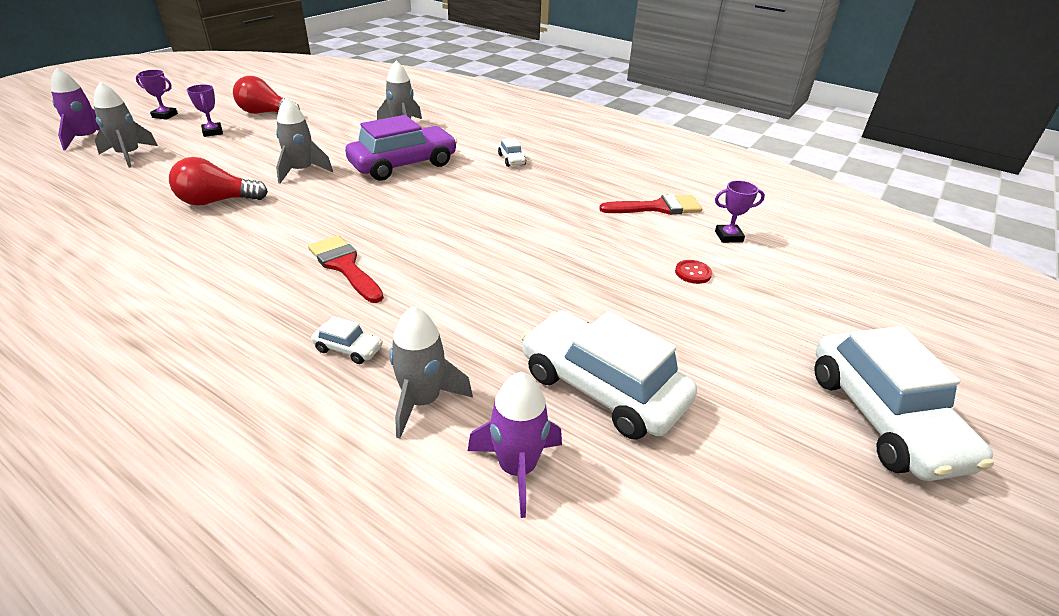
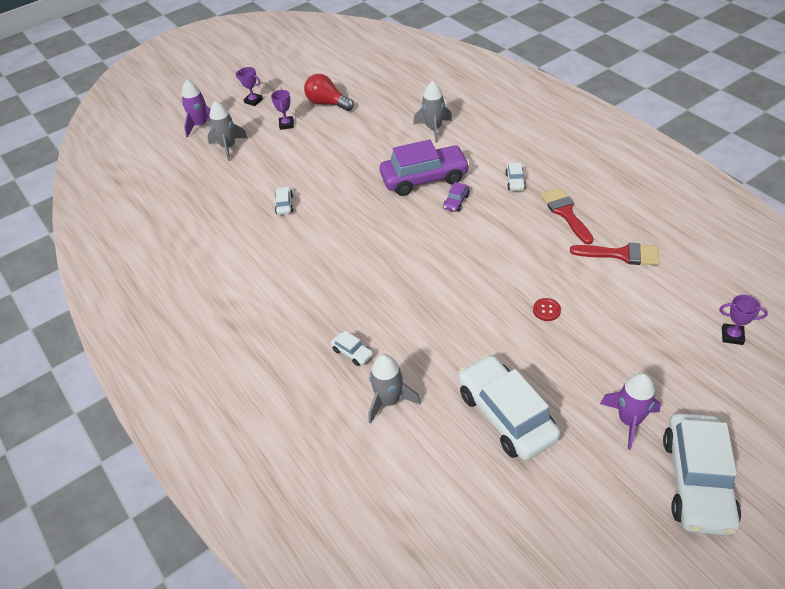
camera: 25 degrees right, 10 degrees up
(217, 201) = (284, 204): red light bulb -> white car
(301, 171) = (346, 178): grey rocket -> none
(344, 266) = (361, 281): red brush -> red brush (565, 213)
(449, 181) = (456, 202): none -> purple car
(517, 468) = (433, 458): purple rocket -> purple rocket (629, 420)
(693, 273) = (618, 329): red button -> red button (546, 310)
(728, 236) = (669, 296): purple trophy -> purple trophy (732, 336)

